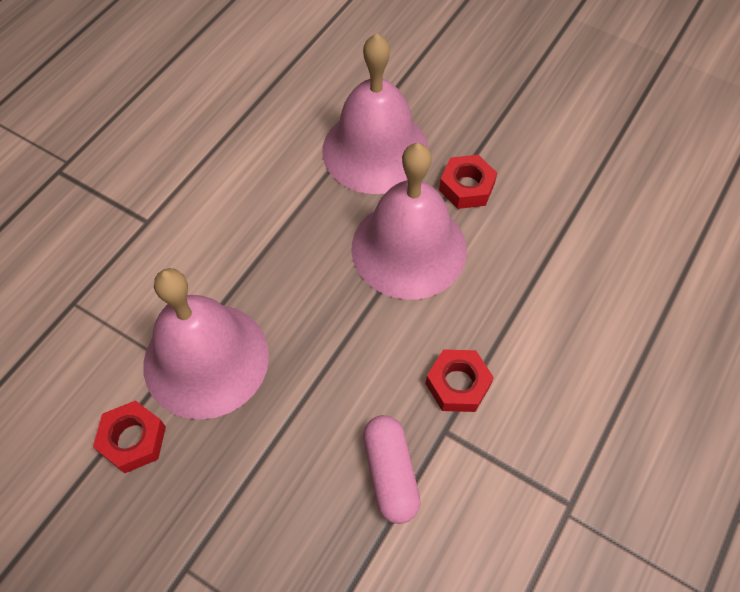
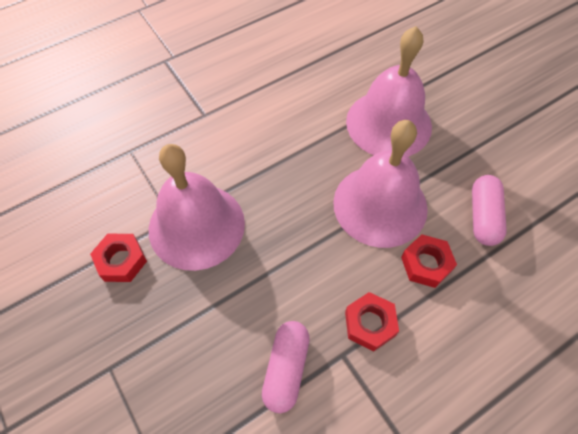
camera: 25 degrees right, 0 degrees up
(466, 187) = (446, 176): red nut -> red nut (426, 264)
(524, 217) = (483, 216): none -> pink capsule

